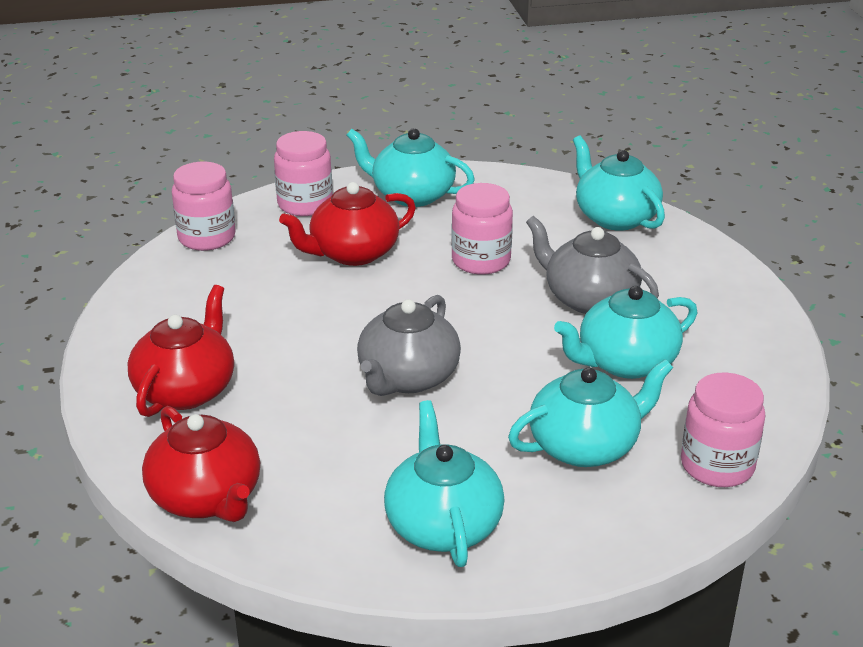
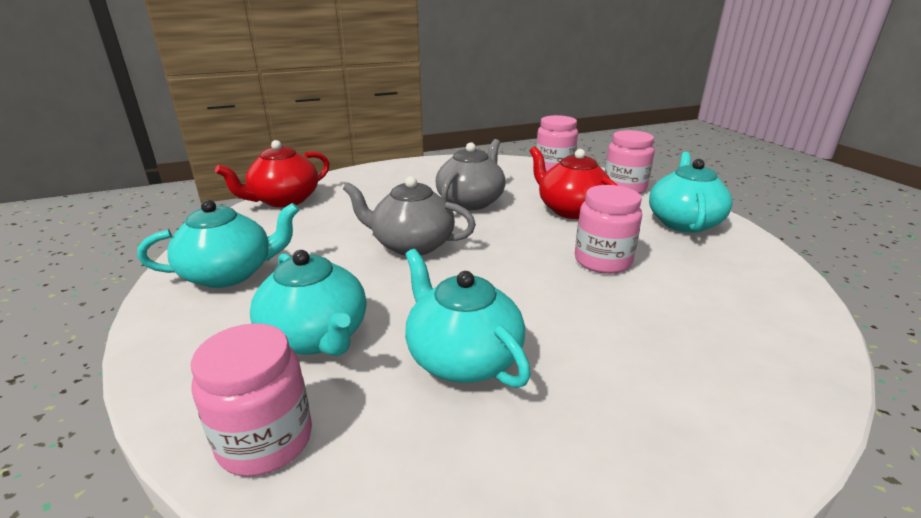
camera: 80 degrees right, 5 degrees down
(186, 390) = (387, 183): red teapot -> none
(589, 299) = (576, 327): grey teapot -> grey teapot (471, 201)
(615, 217) = (774, 338): turquoise teapot -> none

